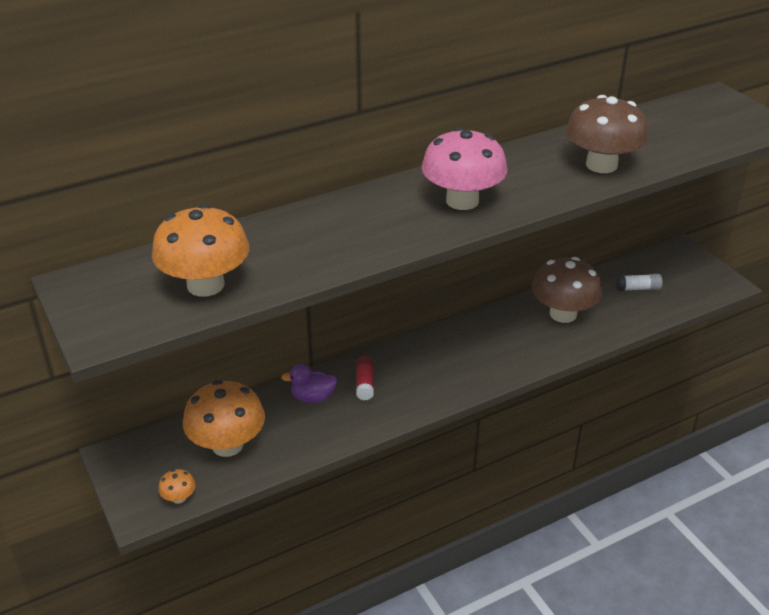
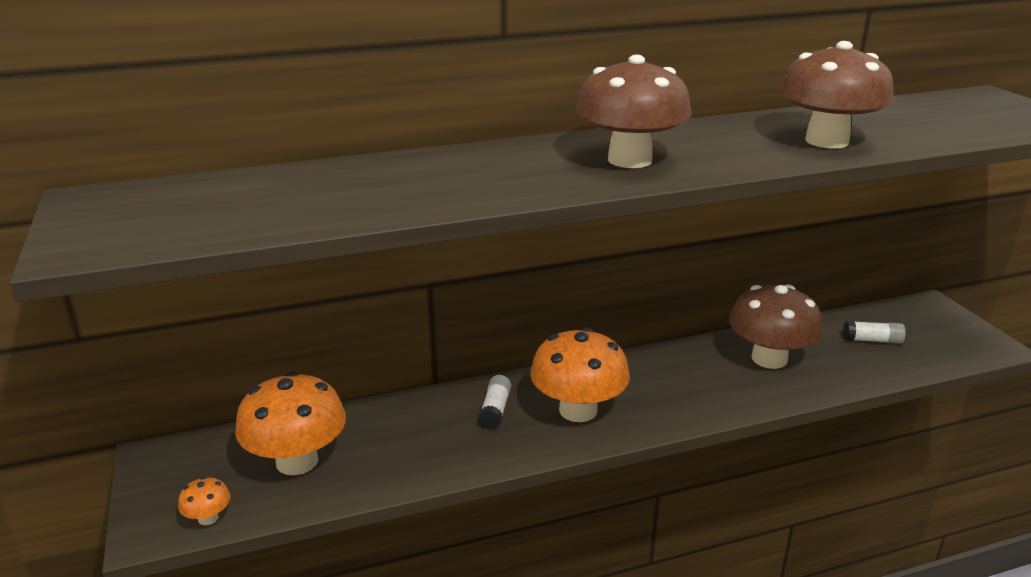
camera: 10 degrees right, 10 degrees down
(205, 285) = (252, 211): orange mushroom -> orange mushroom (578, 410)
(313, 397) = (425, 418): purple duck -> none
(365, 383) = (495, 410): red glue stick -> white glue stick
(462, 201) = (629, 160): pink mushroom -> brown mushroom

